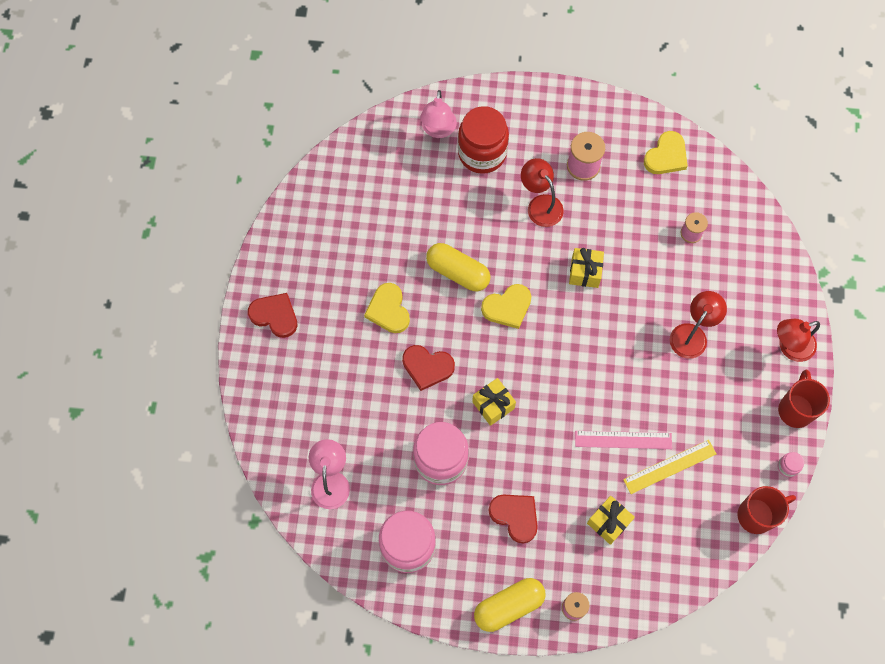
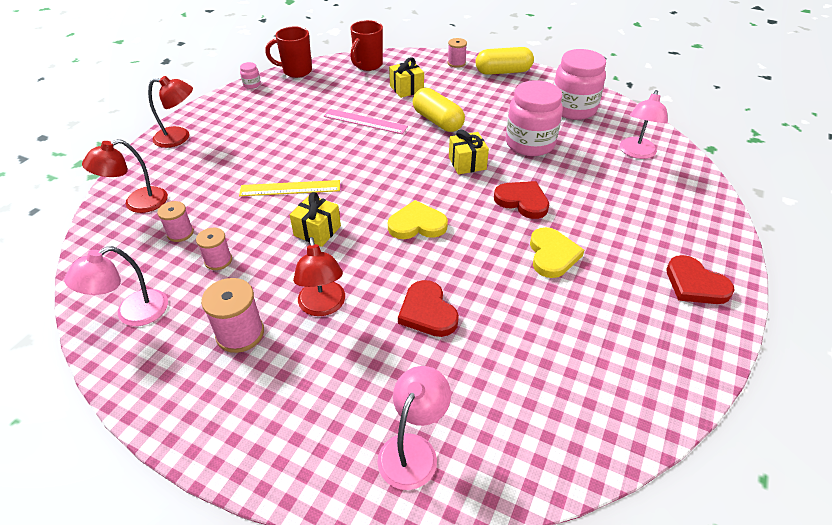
camera: 160 degrees left, 25 degrees down
(458, 272) = (458, 267): yellow capsule -> yellow capsule (437, 121)
(482, 153) = (363, 392): red jar -> none
(515, 516) = (478, 105): red heart -> red heart (427, 312)
(641, 217) = (218, 260): none -> pink spool
(666, 156) = (132, 313): yellow heart -> pink lamp
(670, 467) = (339, 102): yellow ruler -> yellow ruler (290, 188)
(692, 334) = (253, 163): red lamp -> red lamp (137, 203)
(795, 409) = (214, 107): red mug -> red mug (368, 65)

